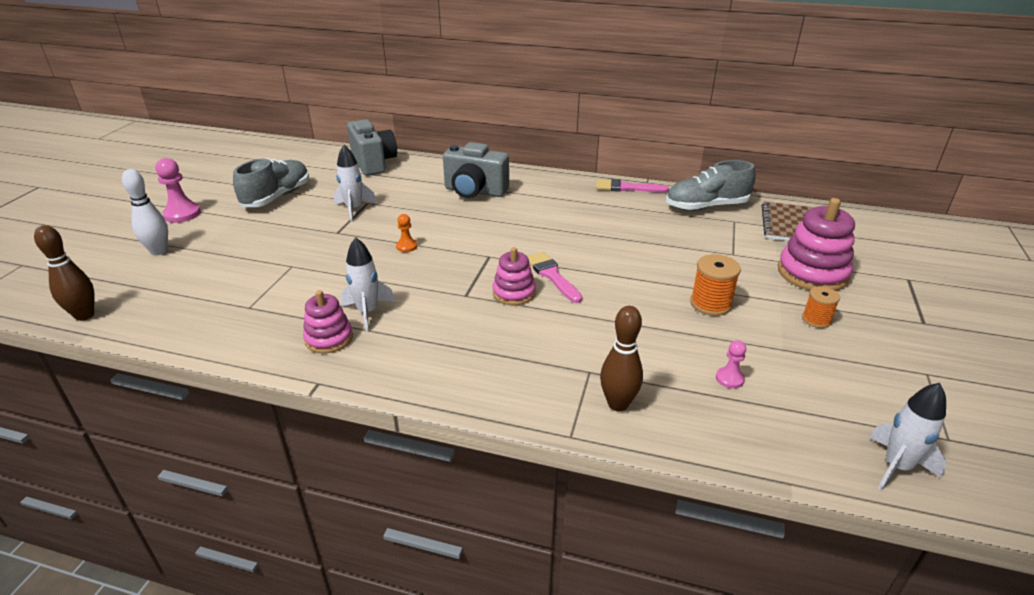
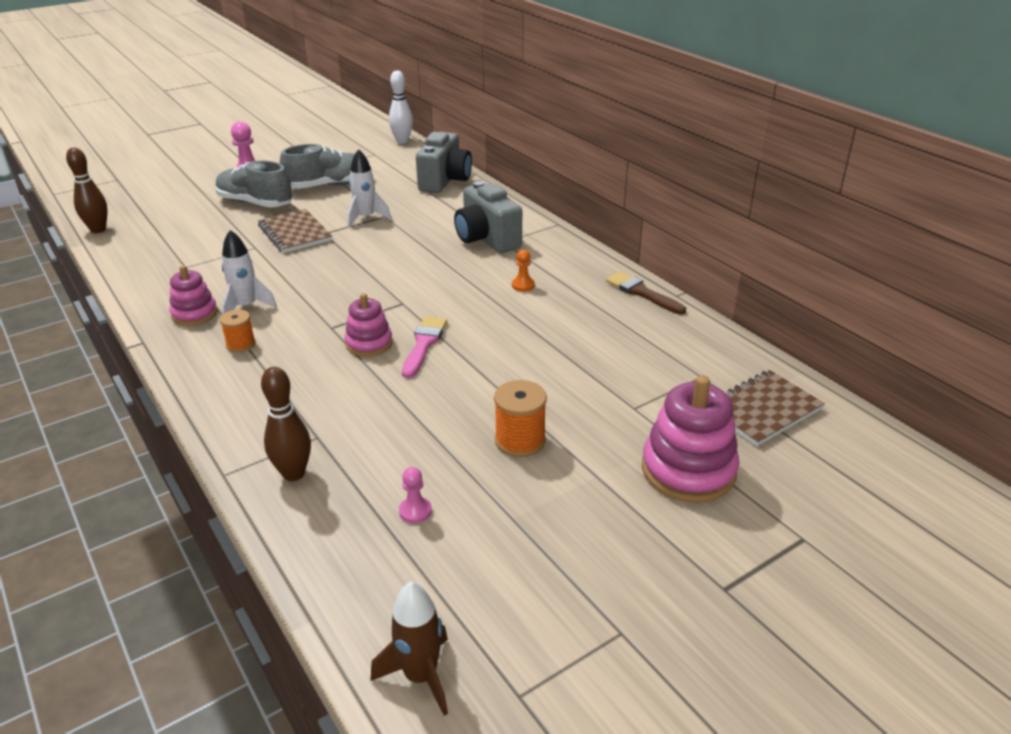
camera: 40 degrees right, 0 degrees up
(159, 251) = (196, 200): white bowling pin -> white bowling pin (402, 141)
(310, 242) = (295, 233): none -> brown notebook
(406, 246) = (354, 266): orange pawn -> orange pawn (523, 285)
(626, 188) = (642, 293): pink brush -> brown brush
(706, 206) = (697, 348): grey shoe -> grey shoe (255, 203)
(816, 319) = (600, 514): orange spool -> orange spool (241, 344)
(896, 467) = (420, 676): white rocket -> brown rocket

